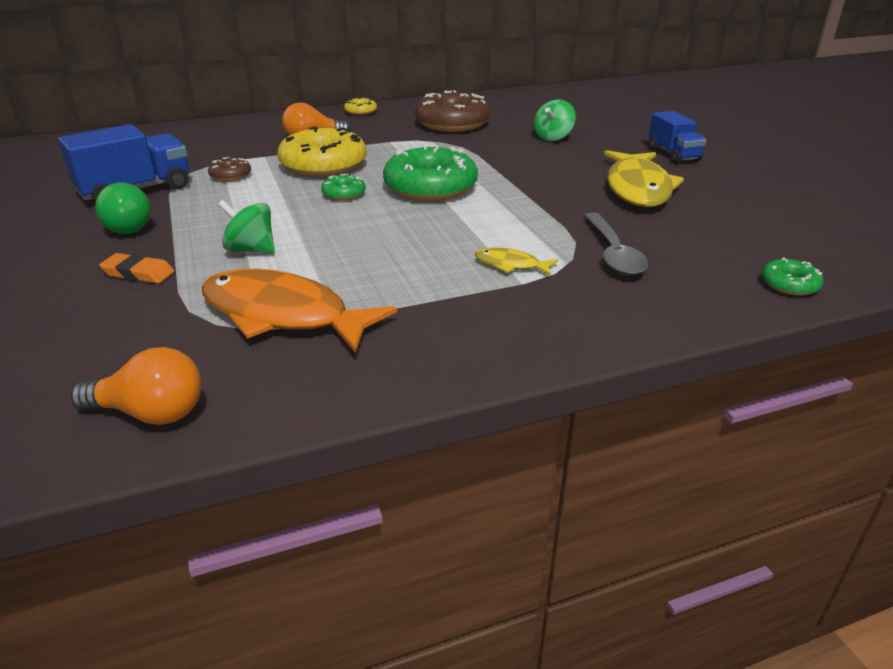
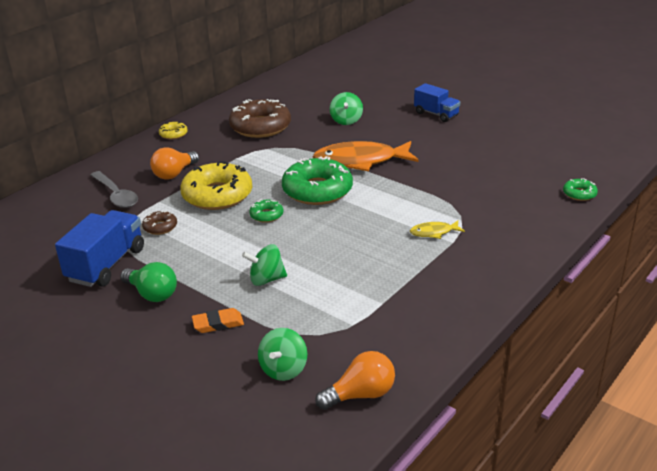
camera: 30 degrees left, 0 degrees up
(121, 345) = (283, 369): none -> green spinning top
(283, 315) = (350, 313): orange fish -> orange fish (360, 161)
(613, 253) = (478, 204): grey spoon -> grey spoon (116, 195)
(637, 188) = (443, 150): yellow fish -> none

